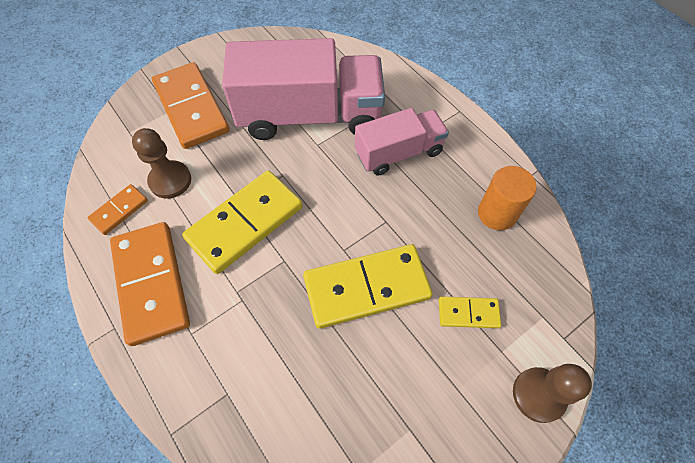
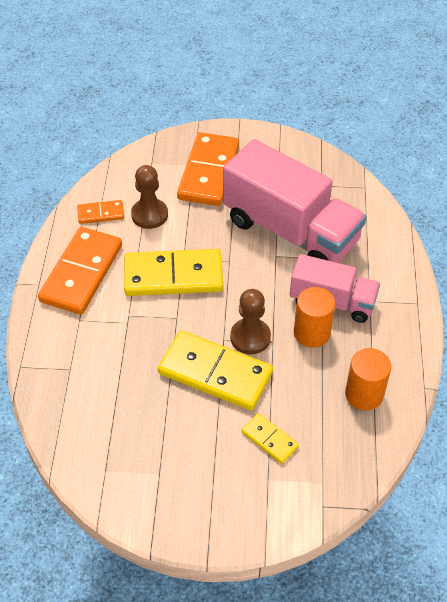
camera: 40 degrees right, 10 degrees down
(409, 190) = (312, 333): none -> orange cylinder
(538, 395) = (265, 521): brown pawn -> brown pawn (250, 337)

